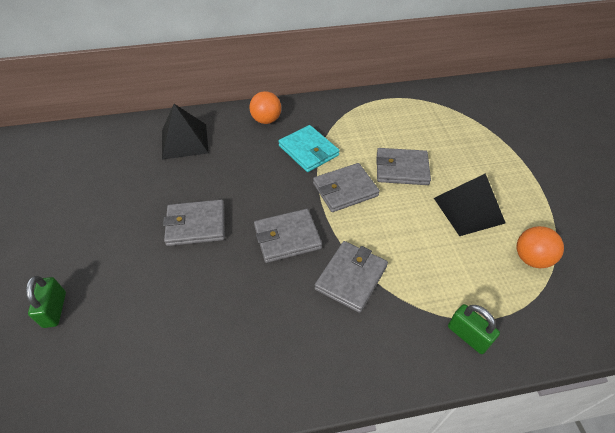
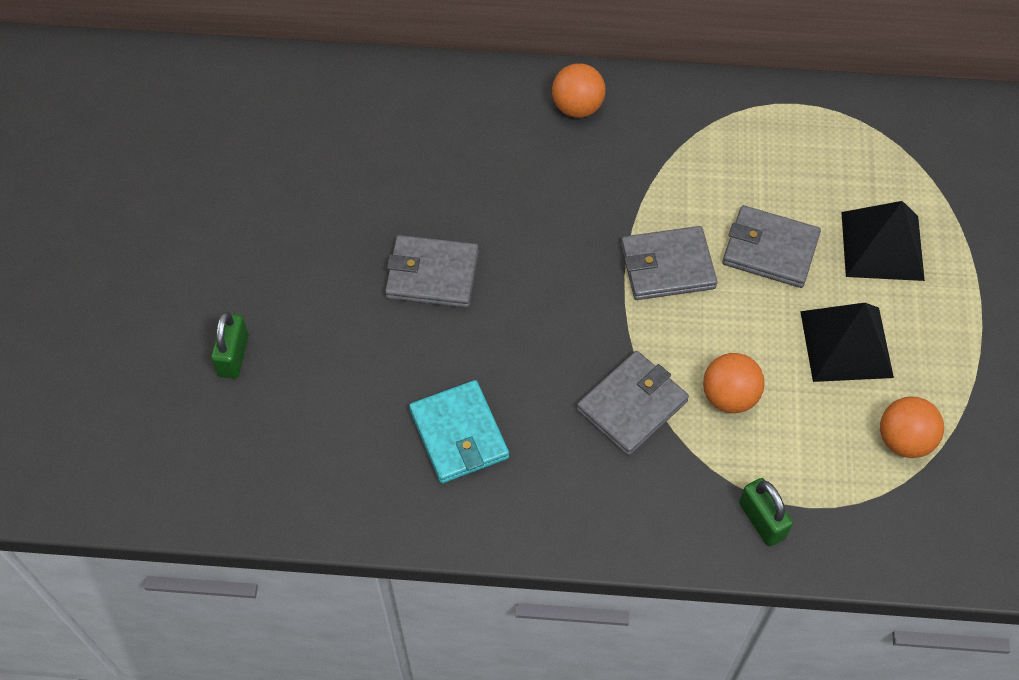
camera: 15 degrees right, 10 degrees up
(184, 141) = (437, 121): black pyramid -> black pyramid (882, 245)
(287, 237) = (559, 325): grey wallet -> none
(308, 151) = (630, 183): turquoise wallet -> turquoise wallet (458, 434)
(412, 257) = (729, 396): none -> orange ball

